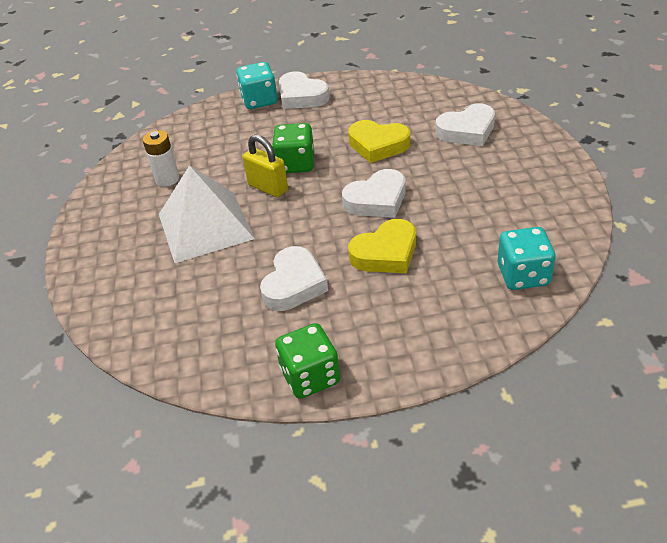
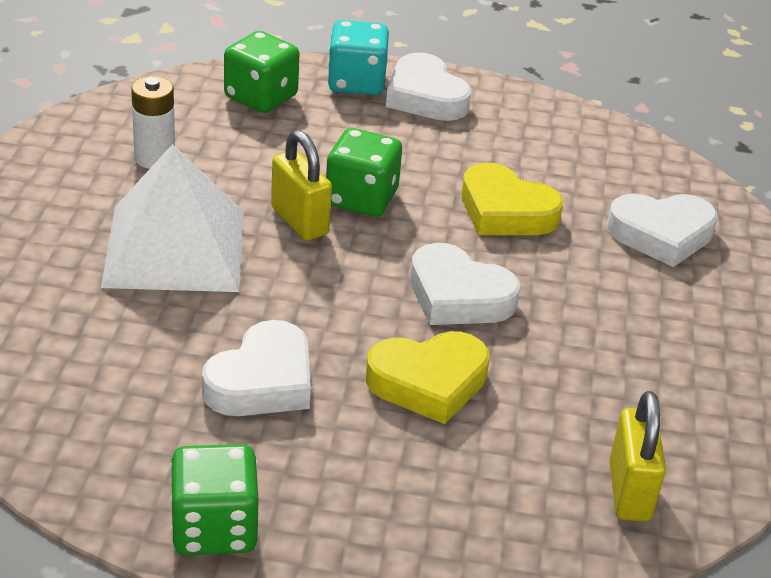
camera: 10 degrees right, 5 degrees down
(210, 125) = (261, 97): none -> green dice
(377, 200) = (458, 296): white heart -> white heart turned 45 degrees clockwise
(523, 275) = (629, 491): turquoise dice -> yellow padlock

